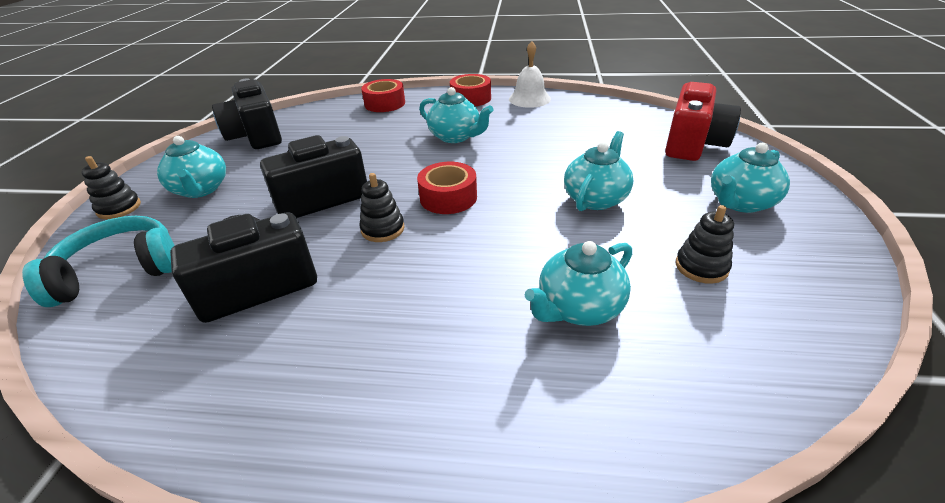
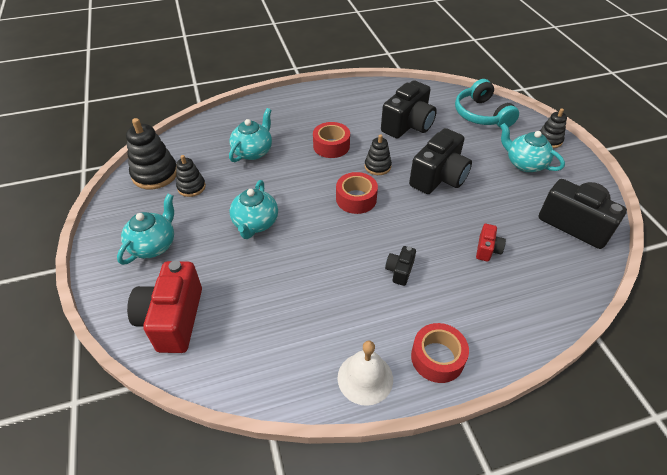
camera: 155 degrees right, 10 degrees up
(120, 271) = (481, 114): turquoise headphones -> turquoise headphones turned 120 degrees clockwise
(360, 135) = (487, 249): none -> red camera
(385, 104) = (525, 315): red tape -> red tape (331, 146)
(455, 137) = (399, 271): turquoise teapot -> black camera
(787, 309) = (155, 174): none -> black stacking toy

